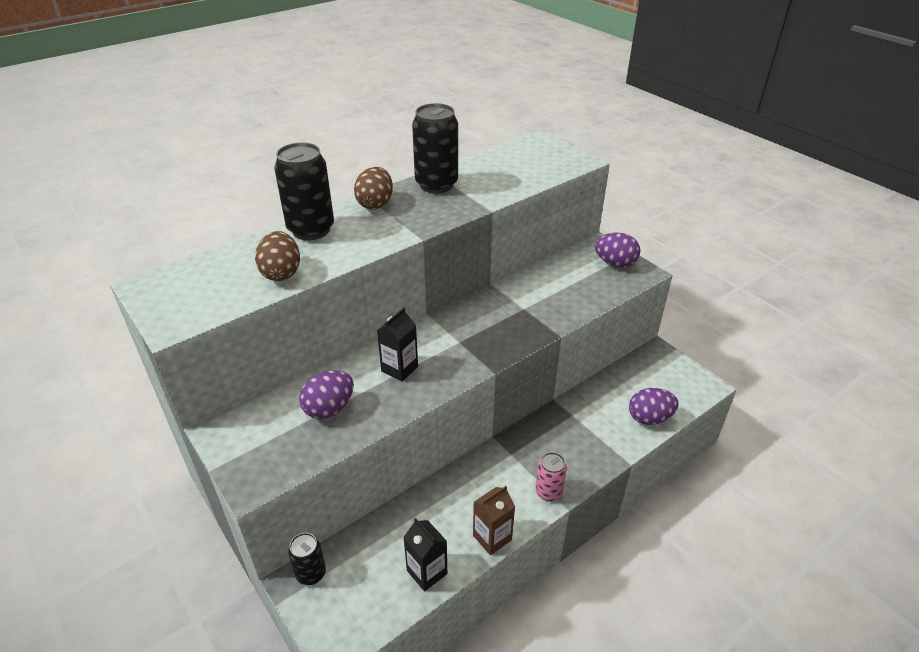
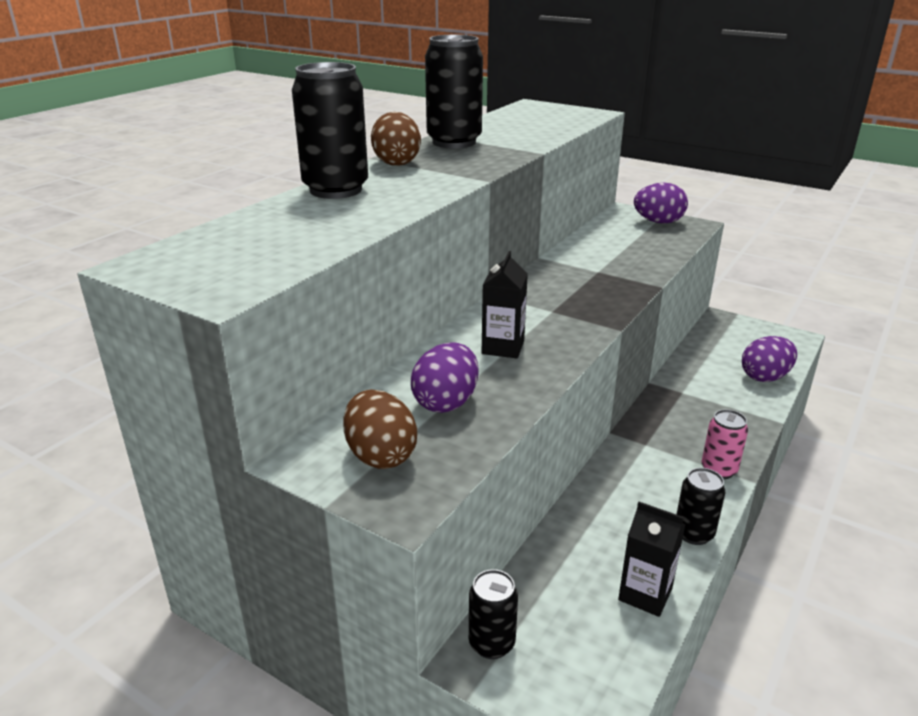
camera: 20 degrees left, 10 degrees down
(281, 273) = (337, 227): brown egg -> brown egg (380, 455)
(492, 537) = (694, 533): brown carton -> black can

